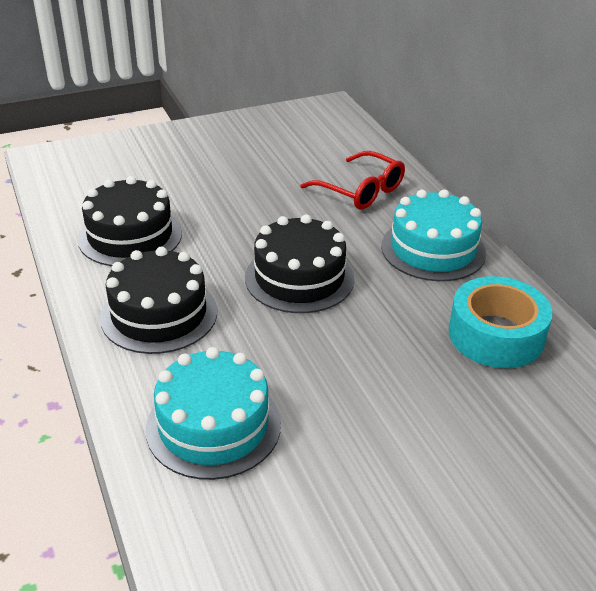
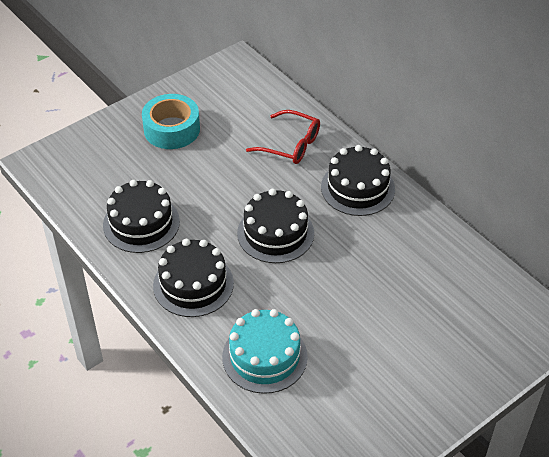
camera: 15 degrees left, 10 degrees up
(433, 249) = (357, 188): turquoise cake -> black cake
(496, 335) = (416, 250): turquoise tape -> turquoise tape (172, 129)

